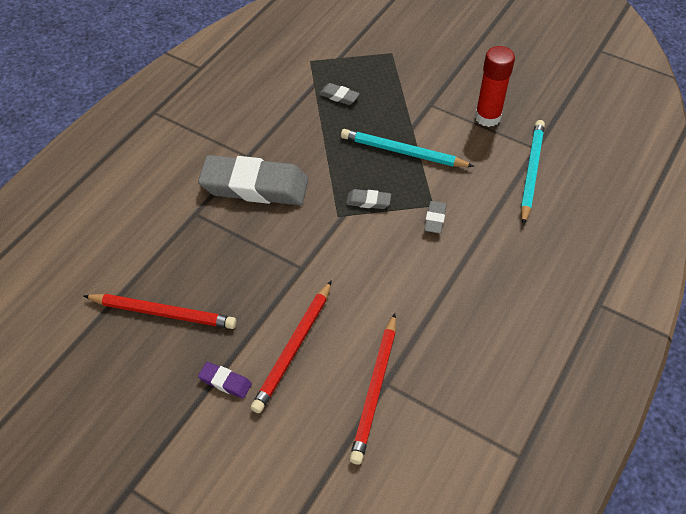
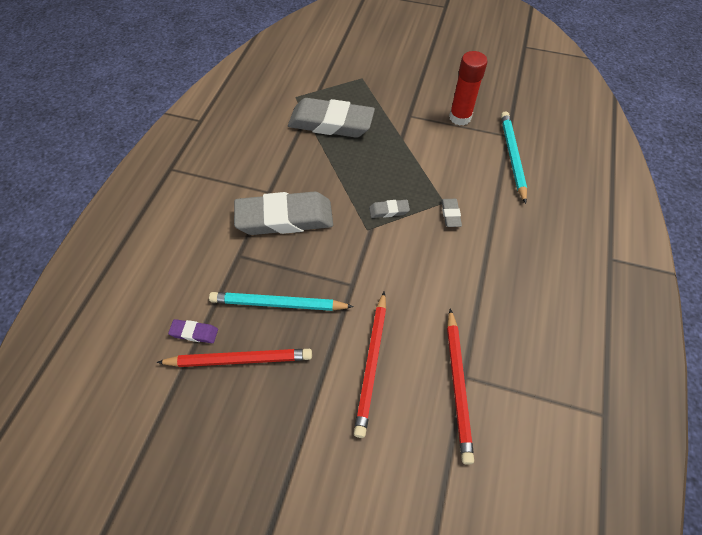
camera: 15 degrees left, 5 degrees up
(225, 382) = (320, 414): purple eraser -> purple eraser (194, 333)
(339, 96) = (331, 123): grey eraser -> grey eraser, size x2.41
(403, 152) = (402, 161): turquoise pencil -> turquoise pencil (278, 304)

